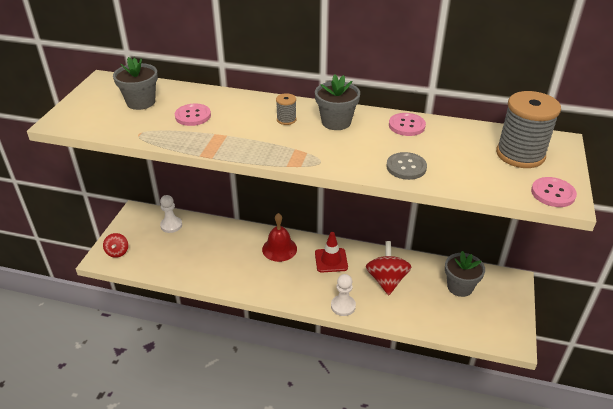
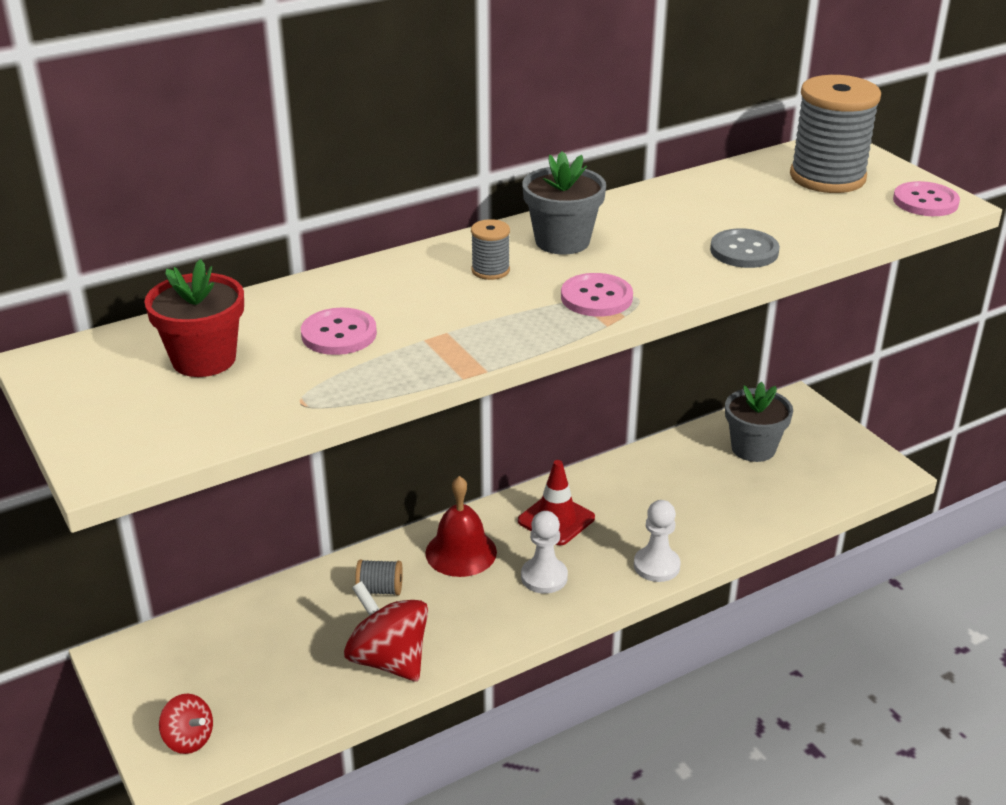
camera: 45 degrees left, 5 degrees down
(141, 102) = (204, 359): grey flower pot -> red flower pot
(171, 225) = (225, 634): white pawn -> white pawn (544, 577)
(234, 243) = (380, 590): none -> grey spool
(386, 280) = (662, 497): red spinning top -> red spinning top (388, 659)
(406, 125) = (654, 204): pink button -> pink button (596, 297)

